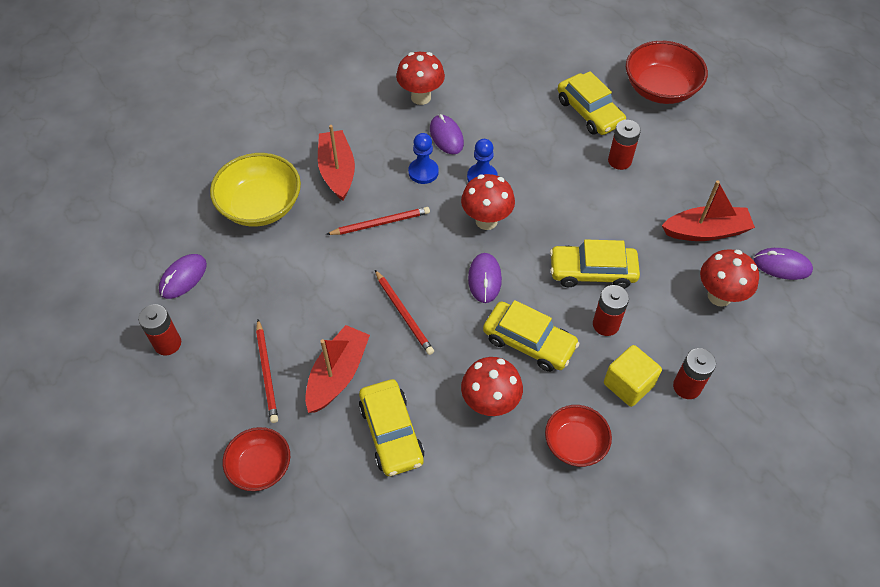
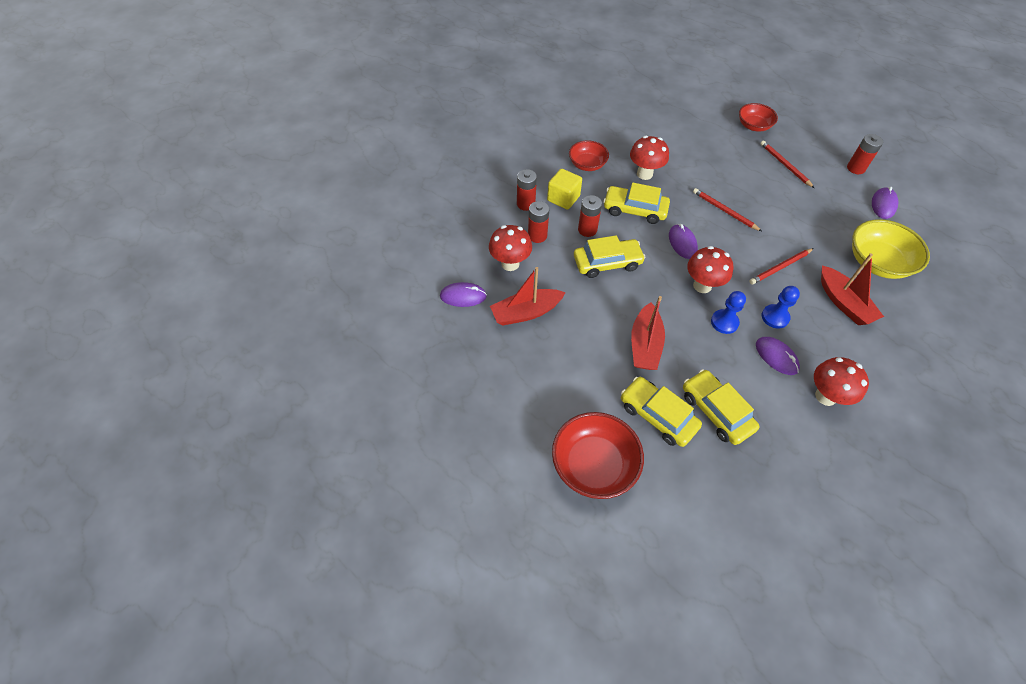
camera: 165 degrees right, 0 degrees up
(337, 375) = (743, 171): red boat -> red boat (645, 345)
(391, 433) = (694, 151): yellow car -> yellow car (716, 411)
(619, 161) = (613, 365): red battery -> red battery (537, 236)

